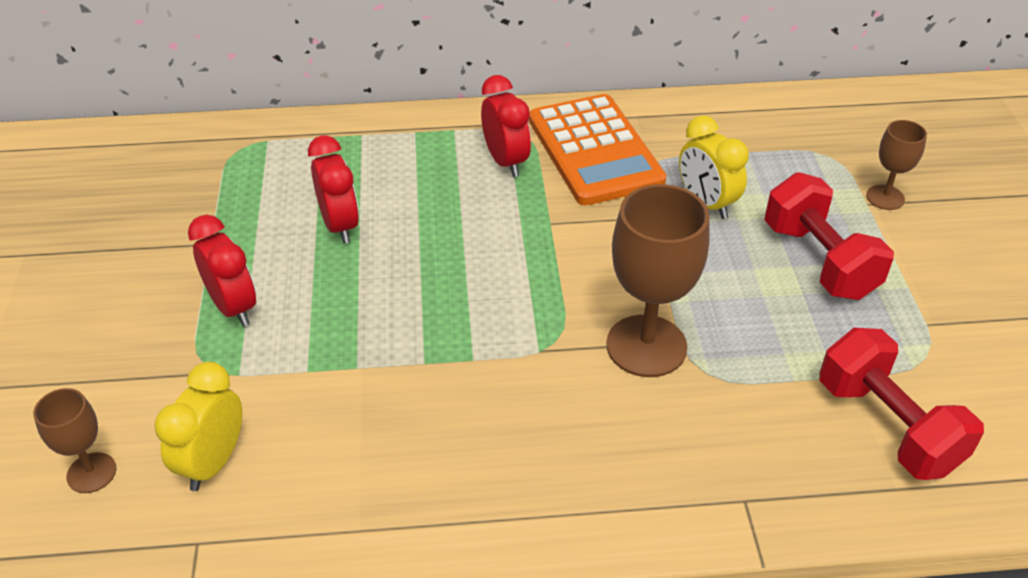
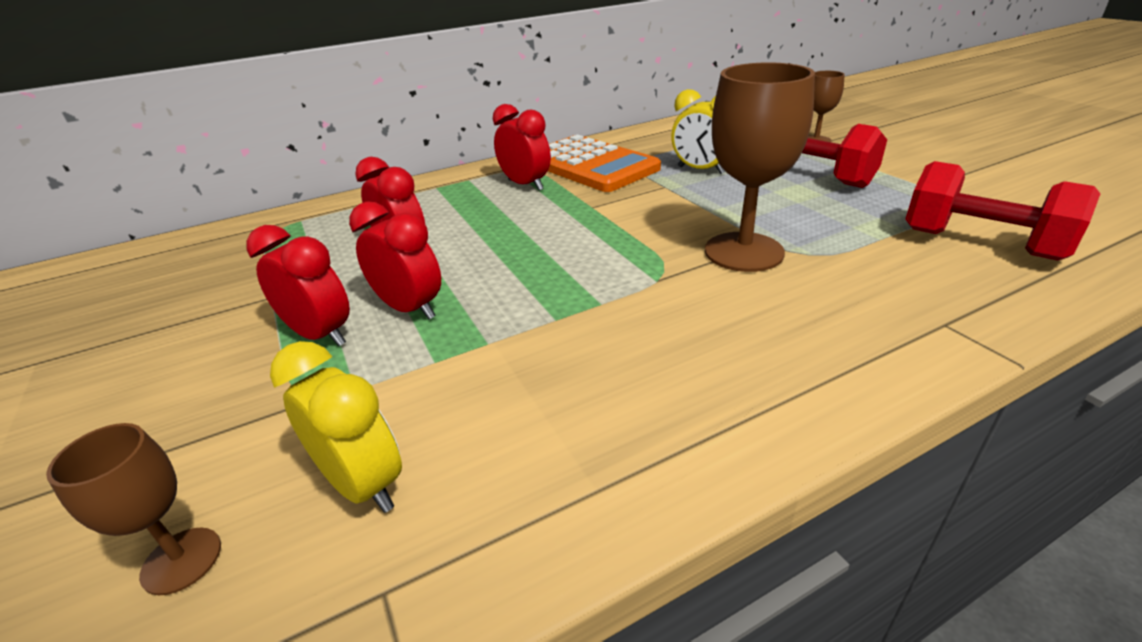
camera: 20 degrees left, 10 degrees down
(213, 462) = (363, 484): yellow clock -> yellow clock turned 135 degrees clockwise
(314, 304) = (410, 309): none -> red clock

